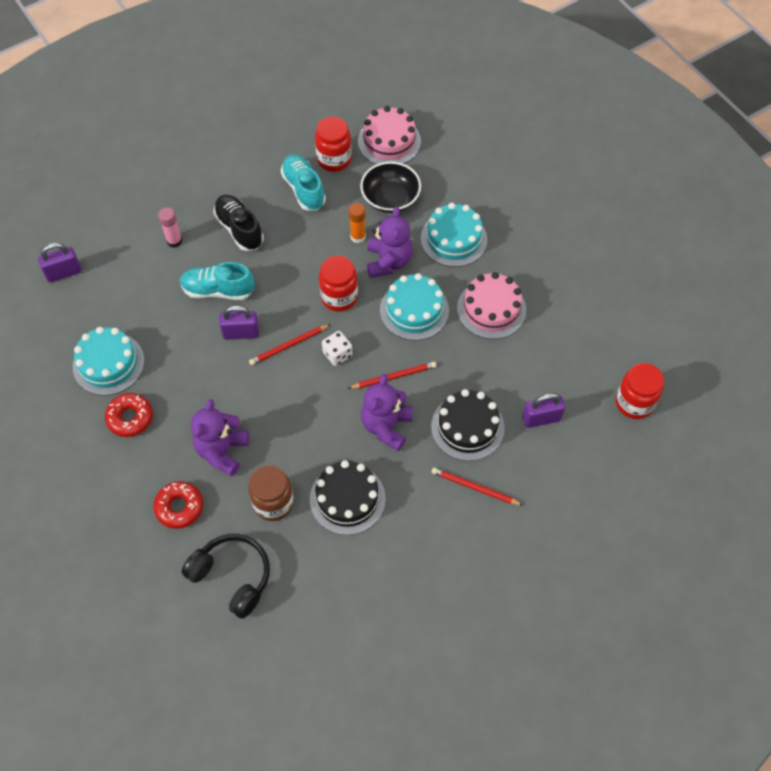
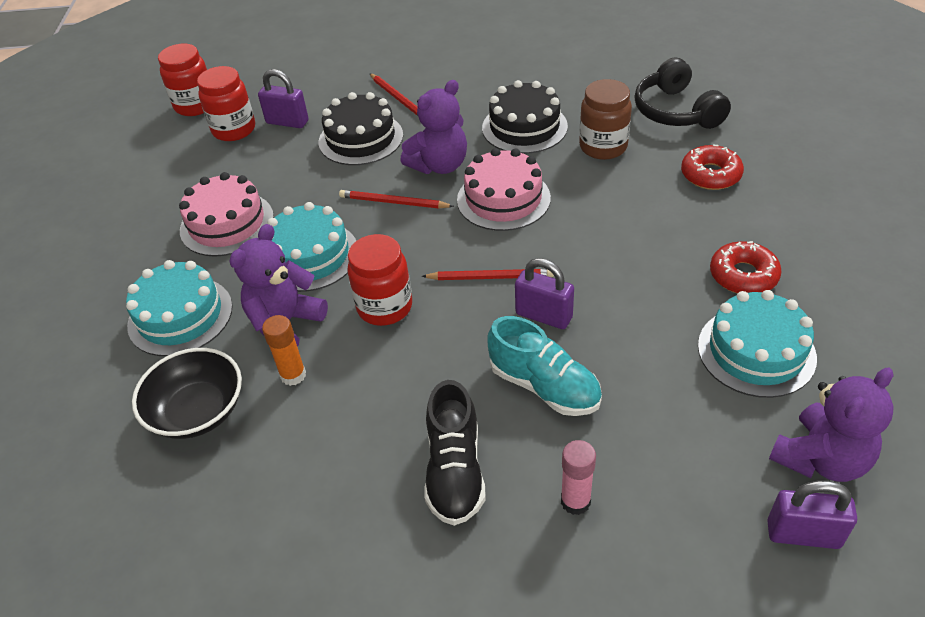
camera: 145 degrees left, 15 degrees down
(222, 451) = (637, 205): purple teddy bear -> purple teddy bear (821, 459)
(304, 189) = (305, 493): turquoise shoe -> none
(334, 159) = (213, 525): red jar -> red jar (234, 130)
(337, 354) = (438, 246): white dice -> none
(389, 141) = (102, 513): pink cake -> pink cake (503, 199)

